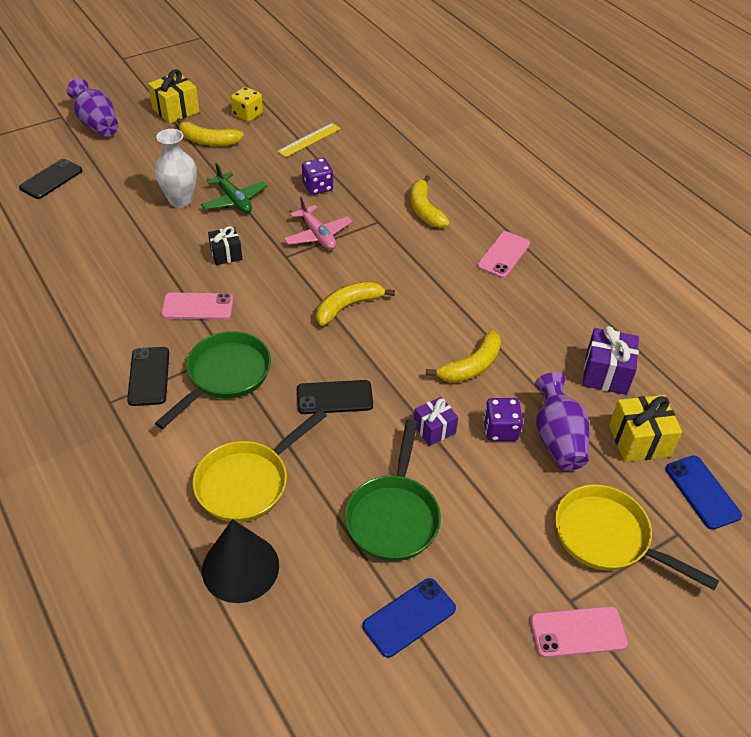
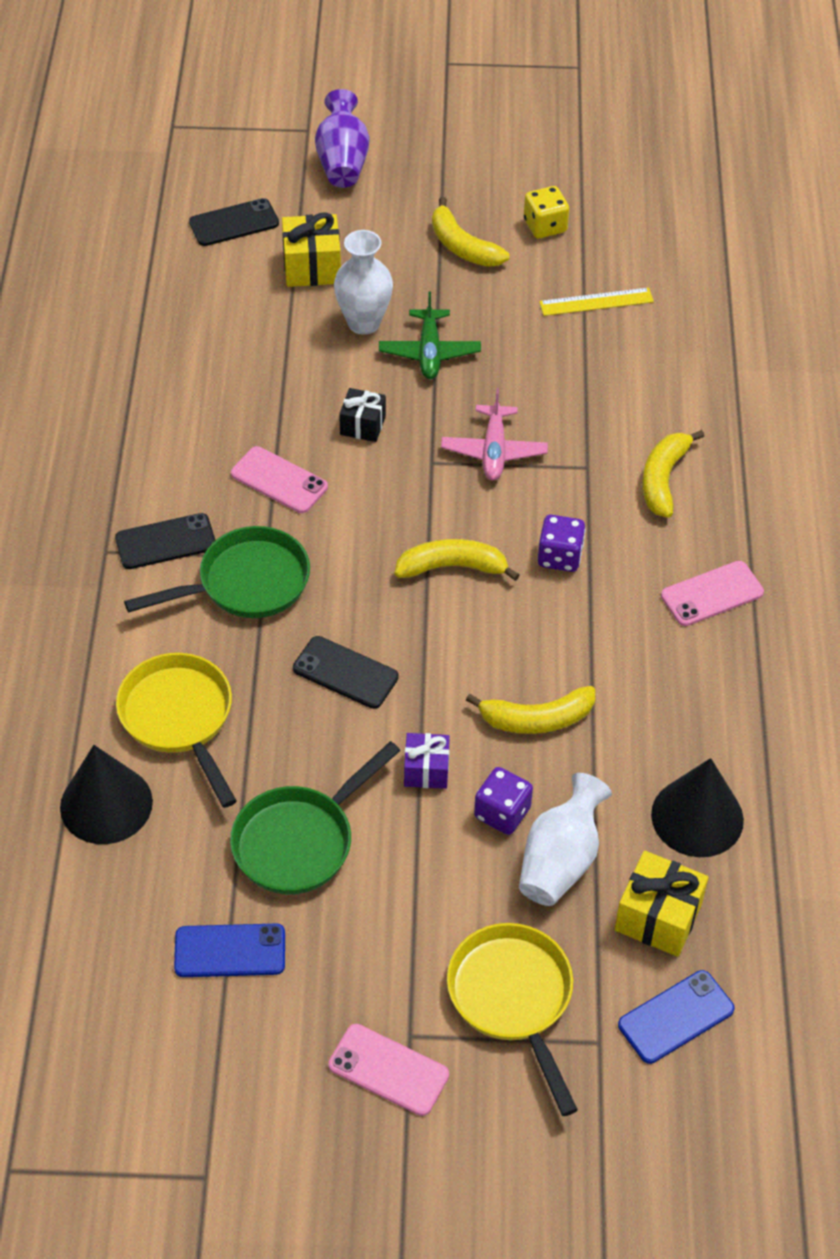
camera: 35 degrees right, 5 degrees up
(149, 376) = (165, 542): black phone -> black phone turned 45 degrees clockwise
(176, 110) = (456, 180): yellow gift -> yellow gift (312, 267)
(248, 482) = (180, 719): yellow pan -> yellow pan turned 75 degrees clockwise
(317, 187) = (549, 380): purple dice -> purple dice (560, 556)
(557, 439) = (560, 860): purple vase -> white vase
(606, 374) = (697, 817): purple gift -> black cone
(702, 492) = (675, 1017): blue phone -> blue phone turned 45 degrees clockwise

